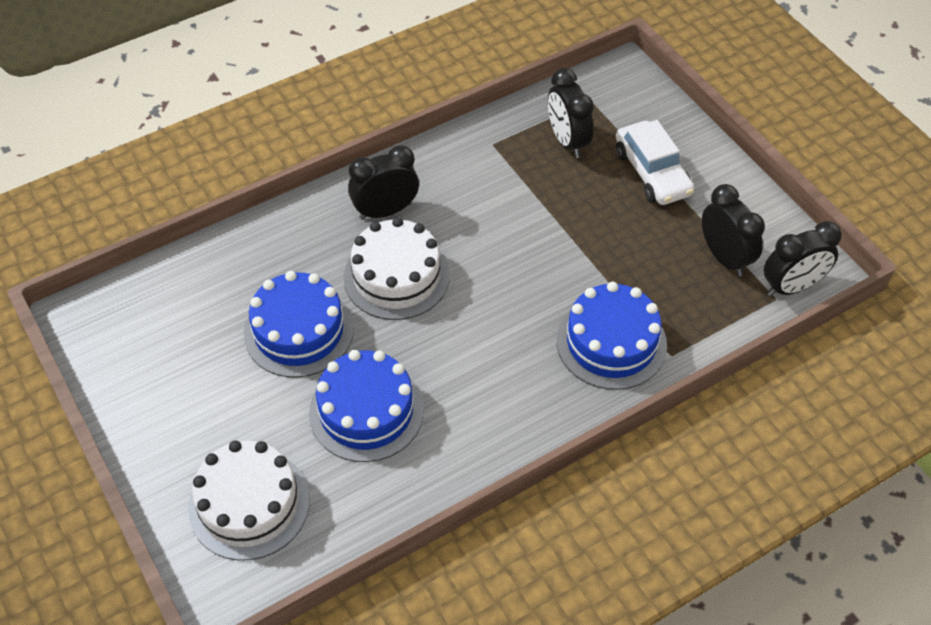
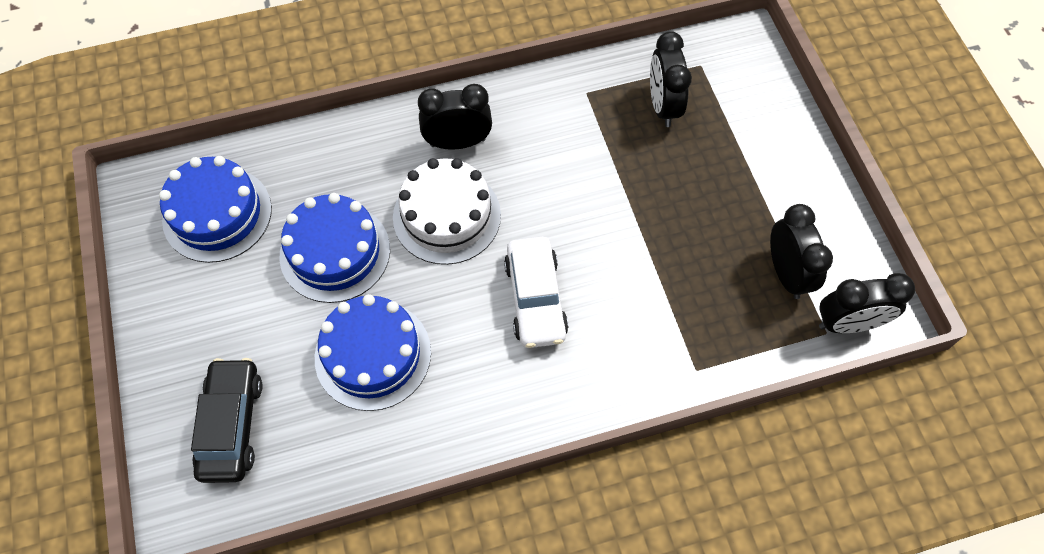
camera: 15 degrees right, 10 degrees up
(249, 504) = (232, 425): white cake -> black car
(611, 342) = (639, 340): blue cake -> blue cake (217, 214)
(652, 173) = (739, 160): white car -> white car (535, 299)

